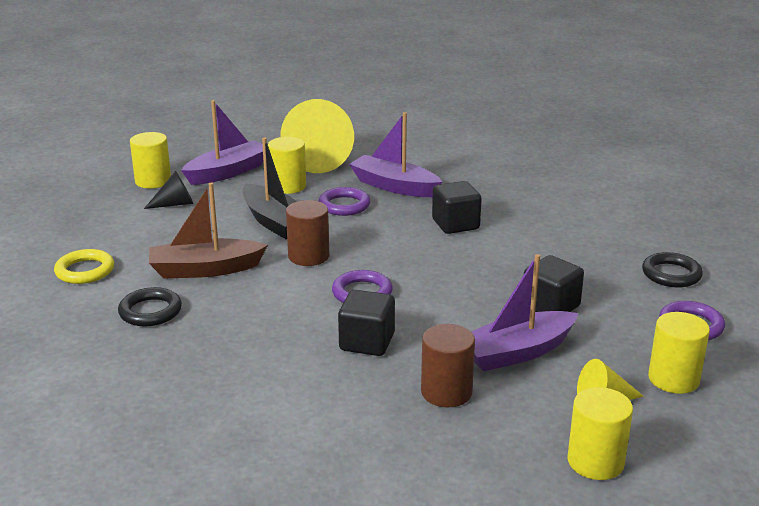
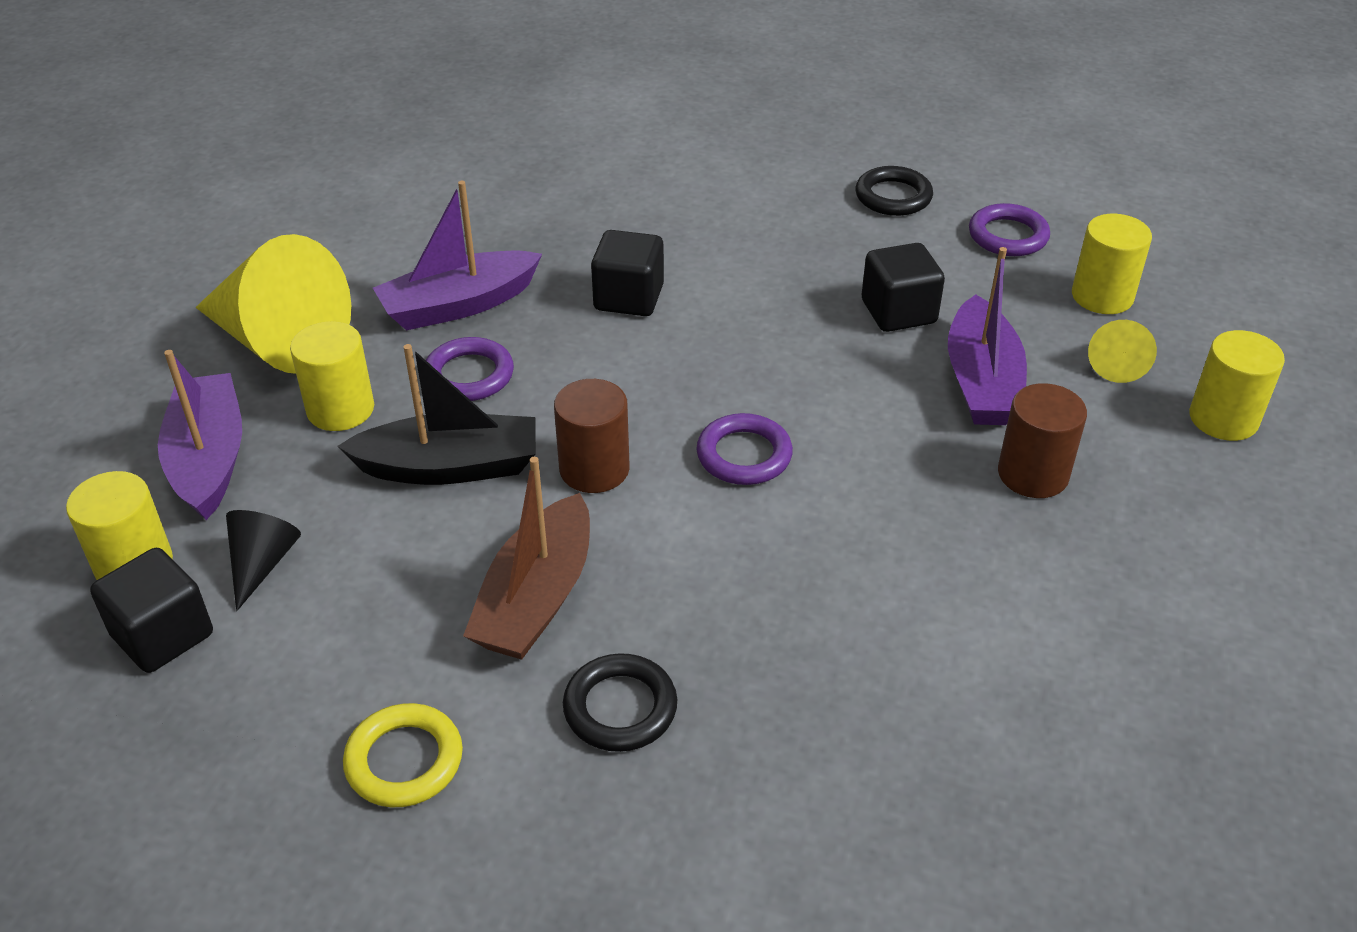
camera: 60 degrees left, 15 degrees up
(367, 342) = (875, 499): black cube -> black cube (163, 635)

